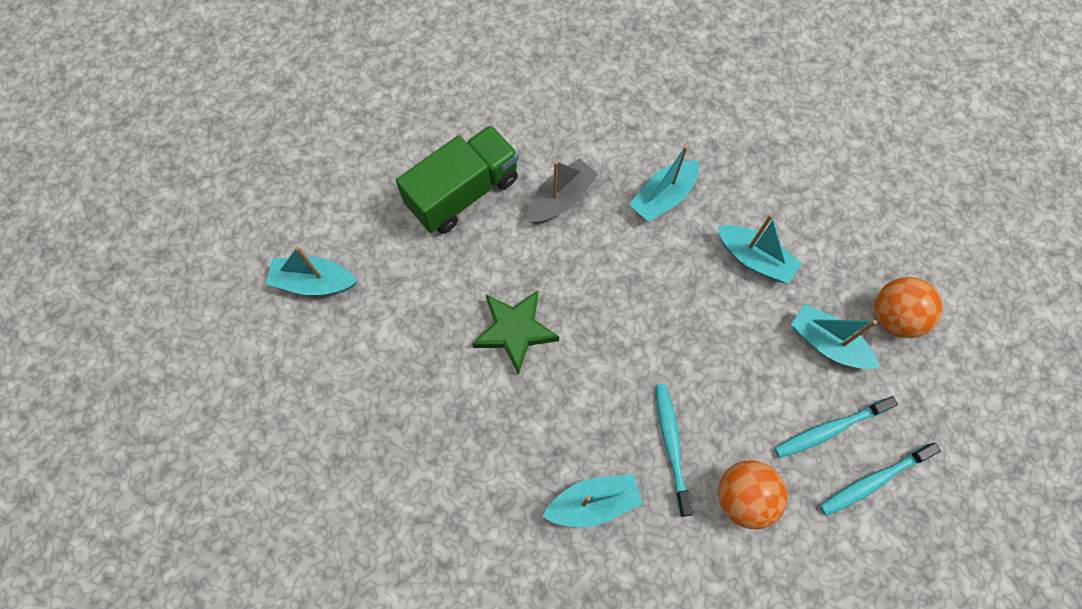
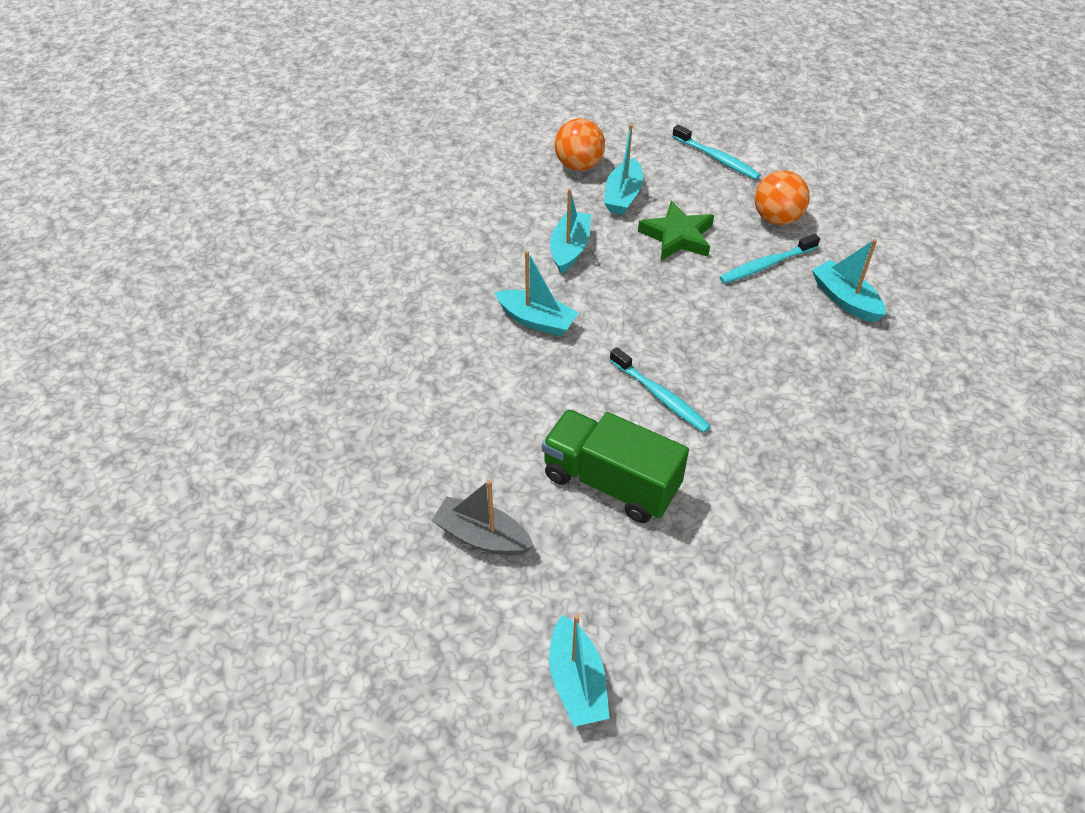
camera: 110 degrees left, 20 degrees down
(314, 282) = (792, 586): turquoise boat -> turquoise boat (576, 681)
(515, 331) = (735, 392): green star -> green star (677, 236)
(561, 199) = (577, 396): grey boat -> grey boat (482, 536)
(829, 429) = (693, 184): turquoise toothbrush -> turquoise toothbrush (660, 396)

